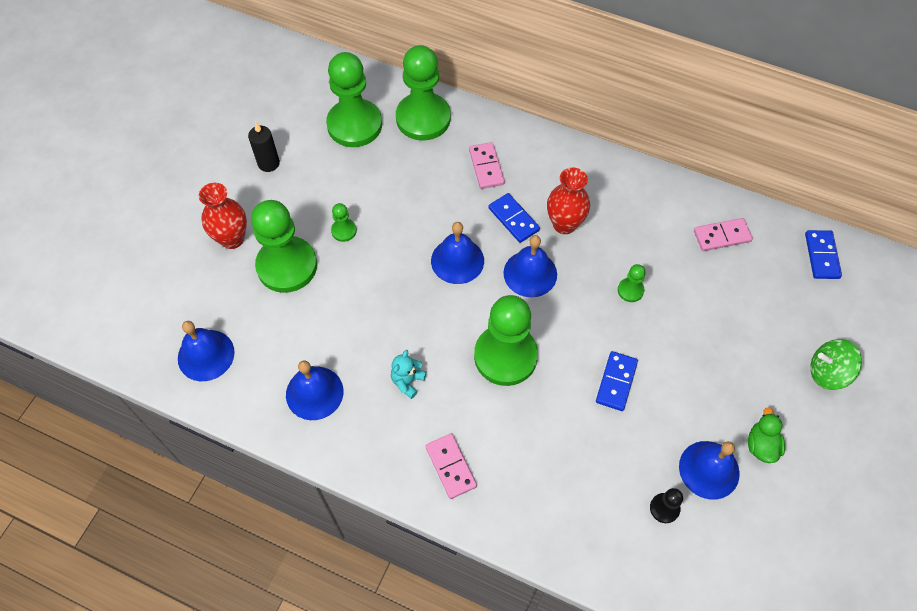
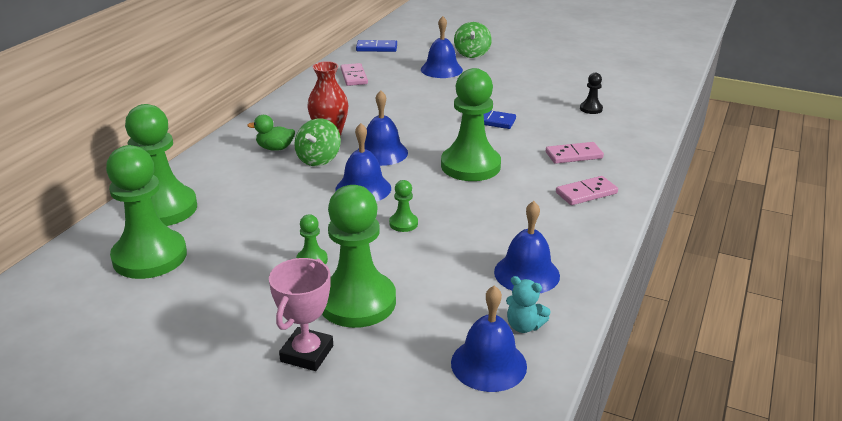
camera: 90 degrees left, 30 degrees down
(232, 239) = (307, 353): red vase -> pink trophy
(268, 163) = (184, 327): black candle -> none
(407, 381) = (504, 216): turquoise teddy bear -> turquoise teddy bear (524, 326)
(486, 167) = (249, 172): pink domino -> pink domino (573, 155)
(513, 219) = (318, 159): blue domino -> green spinning top
(630, 290) = (403, 111): green pawn -> green pawn (403, 223)
(709, 469) = (555, 93): blue bell -> blue bell (441, 69)
(761, 445) = (532, 76): green duck -> green duck (275, 148)

